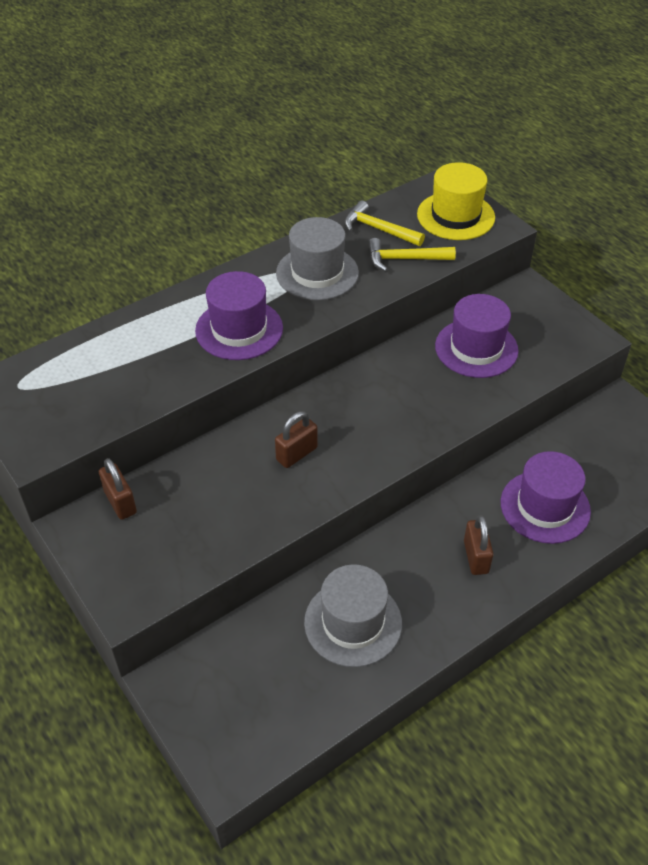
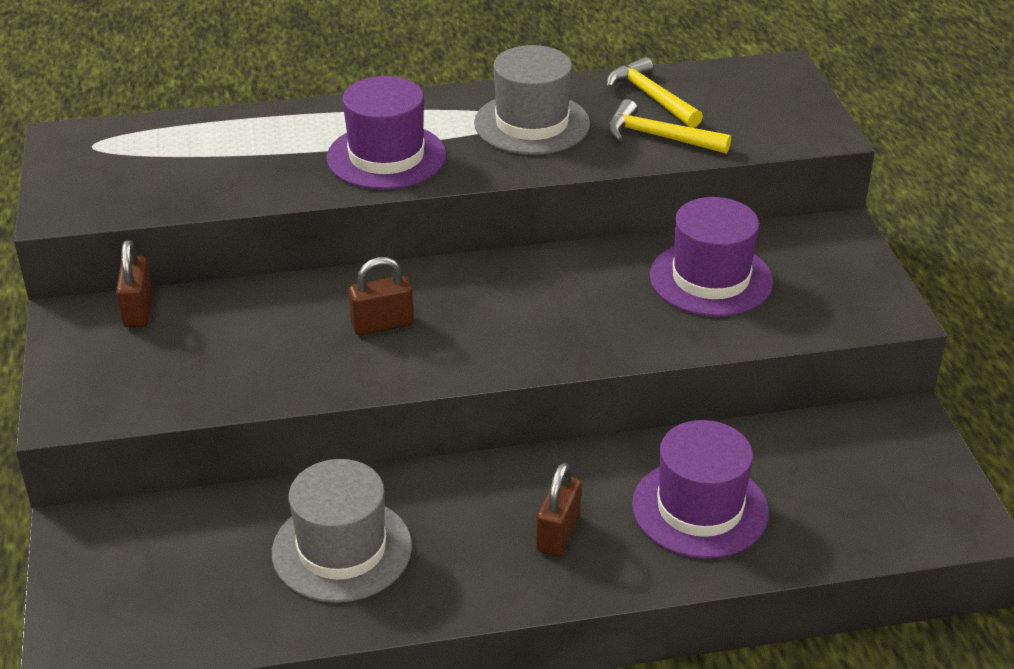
camera: 25 degrees right, 10 degrees down
(455, 216) = (769, 107): yellow hat -> none

